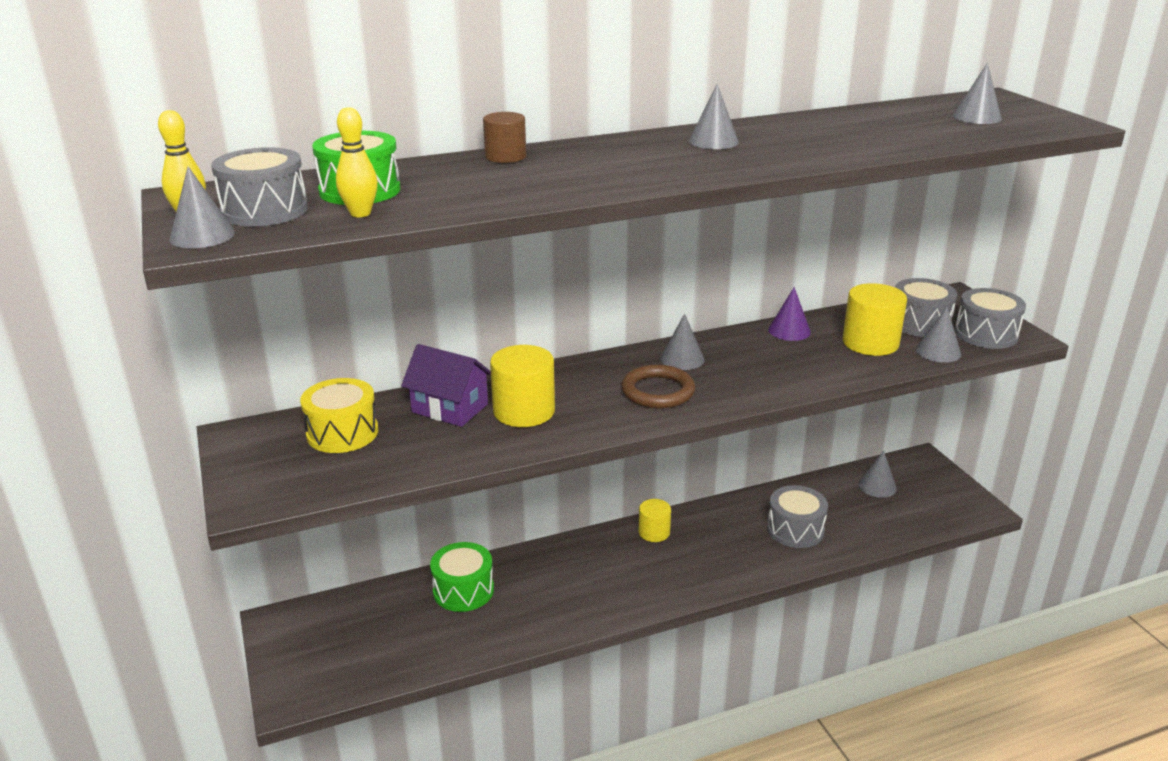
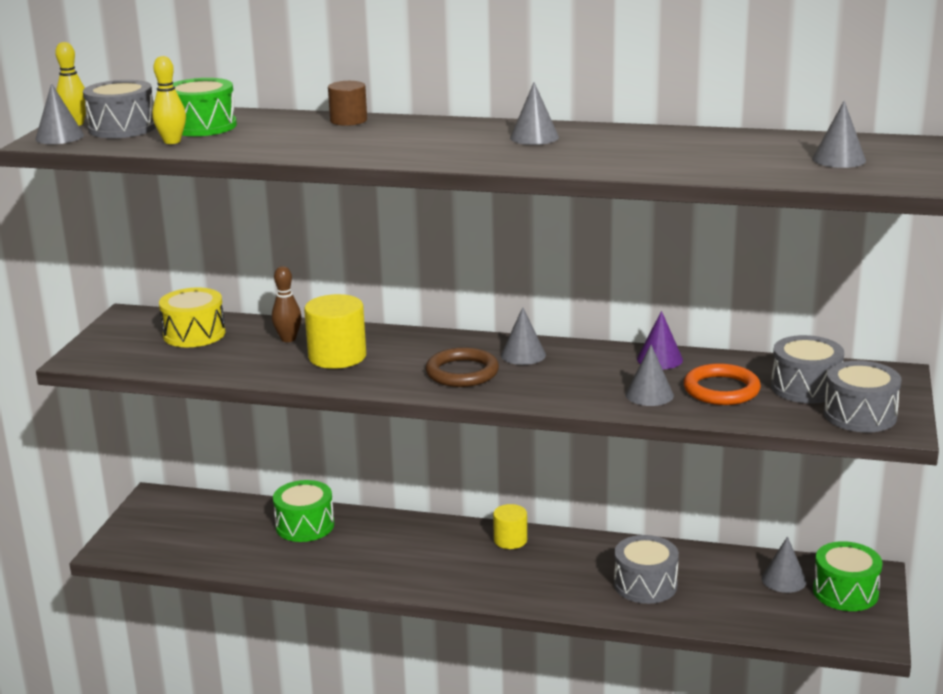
camera: 35 degrees right, 5 degrees down
(450, 408) = (288, 339): purple house -> brown bowling pin
(870, 343) = (721, 390): yellow cylinder -> orange ring
(924, 480) = (845, 592): none -> green drum
(938, 351) = (778, 415): grey cone -> grey cone (649, 394)

